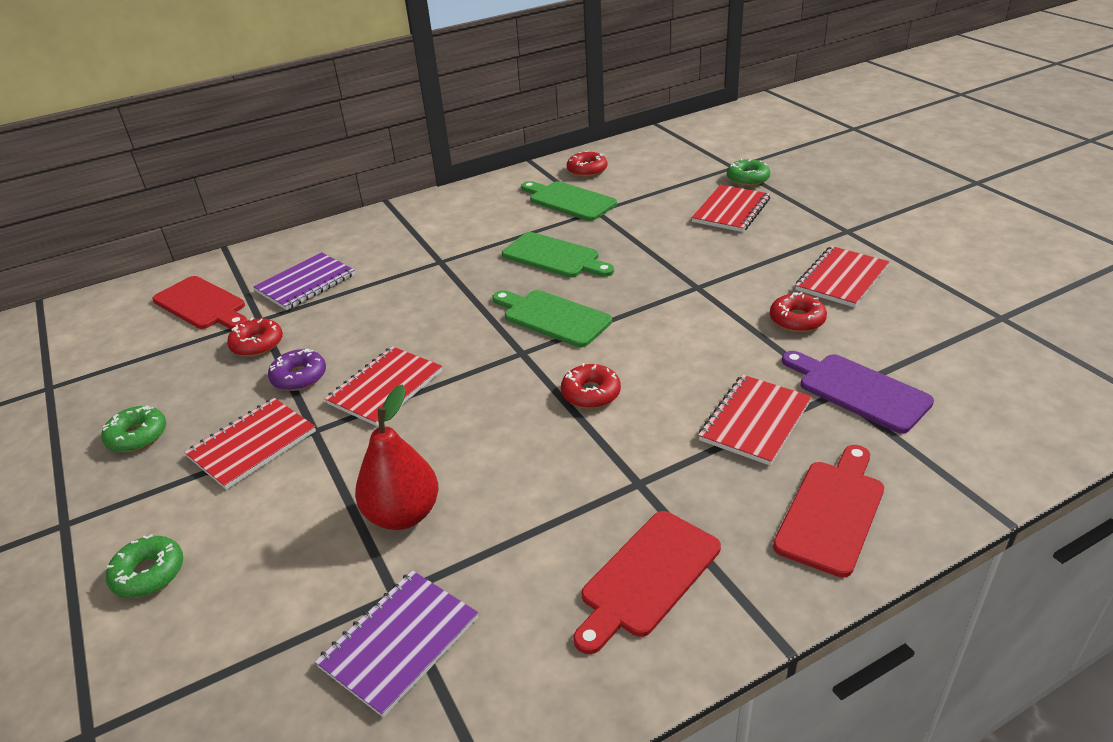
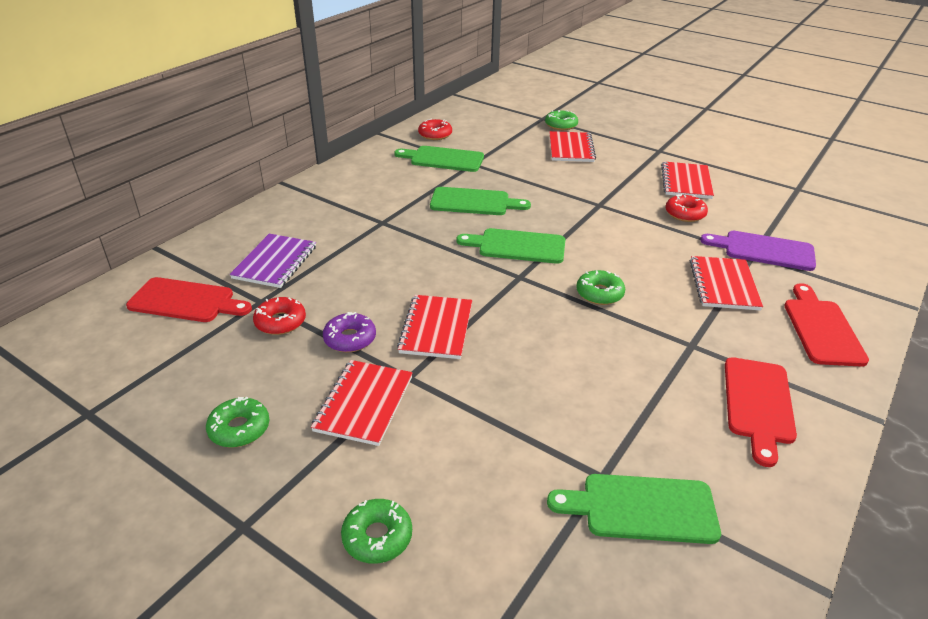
camera: 30 degrees left, 0 degrees up
(399, 642) = (641, 508): purple notebook -> green cutting board
(403, 514) = (549, 418): red pear -> none
(591, 393) = (599, 293): red donut -> green donut

